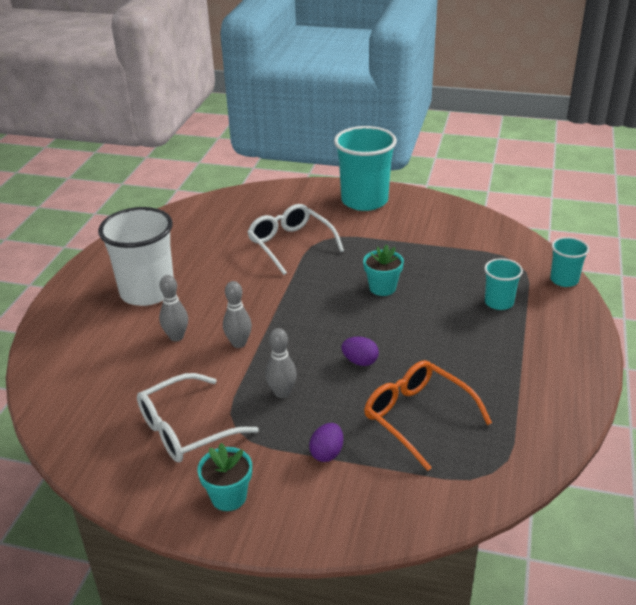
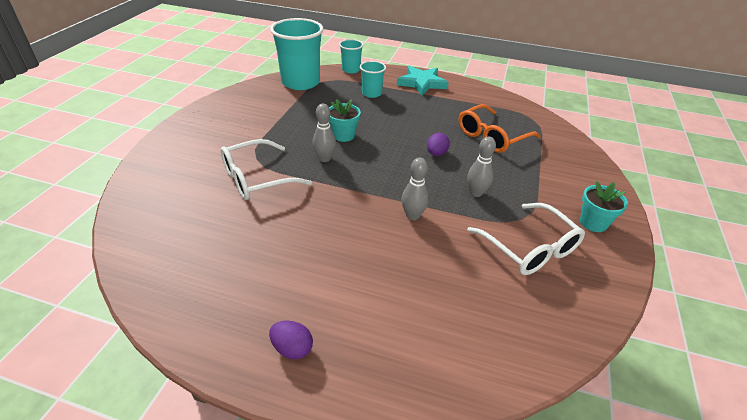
camera: 90 degrees left, 5 degrees up
(147, 292) = (314, 288): white cup -> none
(176, 337) = (401, 259): grey bowling pin -> grey bowling pin (324, 159)
(327, 453) = (535, 175): purple egg -> purple egg (292, 348)
(364, 201) = (198, 131): turquoise cup -> turquoise cup (300, 82)
(558, 349) = (422, 83): none -> turquoise star

